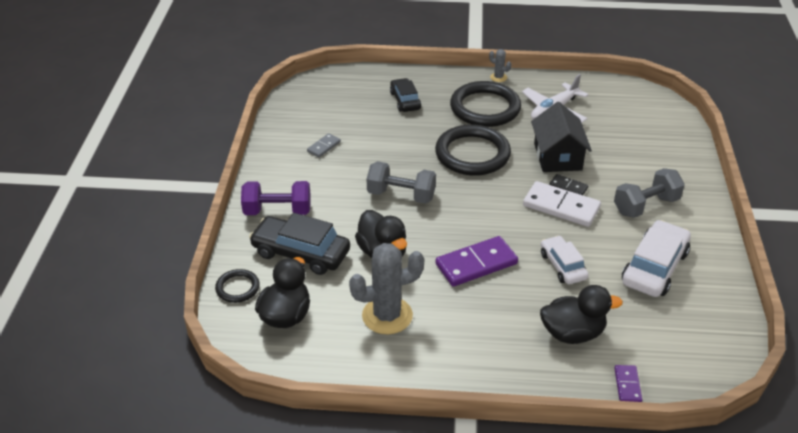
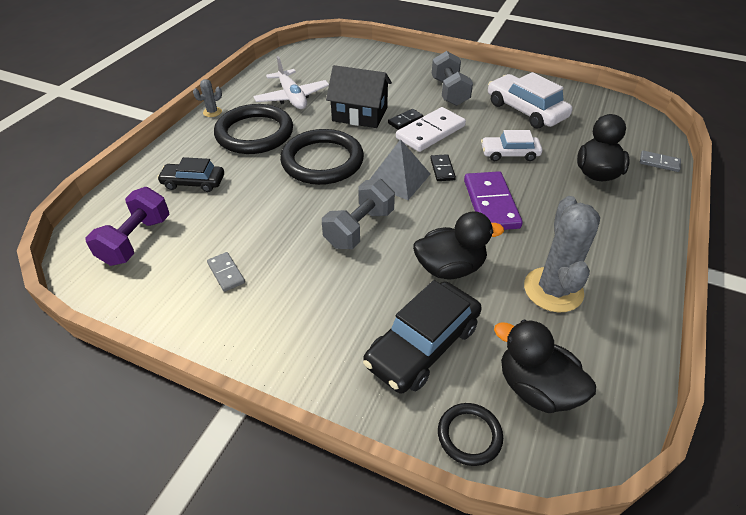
camera: 70 degrees left, 5 degrees up
(277, 211) = (329, 352): purple dumbbell -> purple dumbbell (136, 240)
(476, 202) = (398, 179): none -> grey pyramid
(507, 225) = (442, 169): none -> black domino
(627, 385) = (659, 163): purple domino -> grey domino

